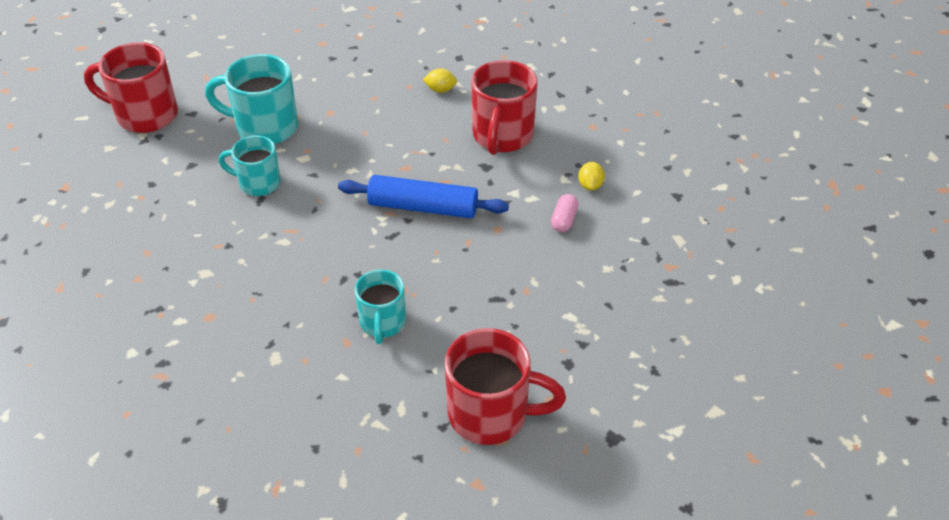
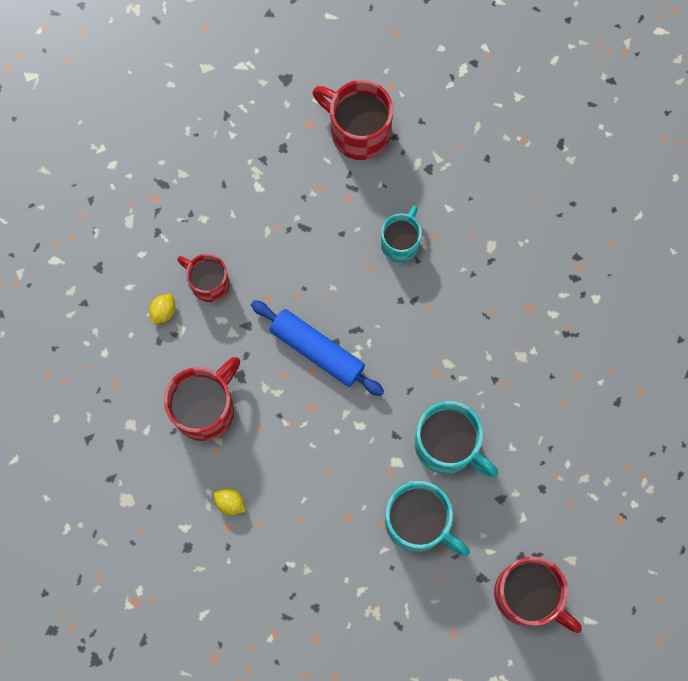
camera: 155 degrees left, 30 degrees up
(258, 183) = (447, 446): turquoise mug -> turquoise mug, size x1.57
(564, 220) = (208, 283): pink capsule -> red mug

